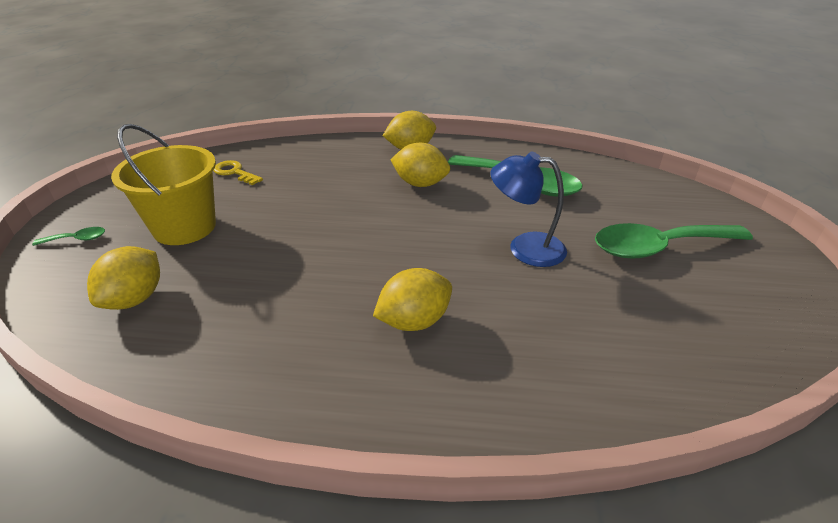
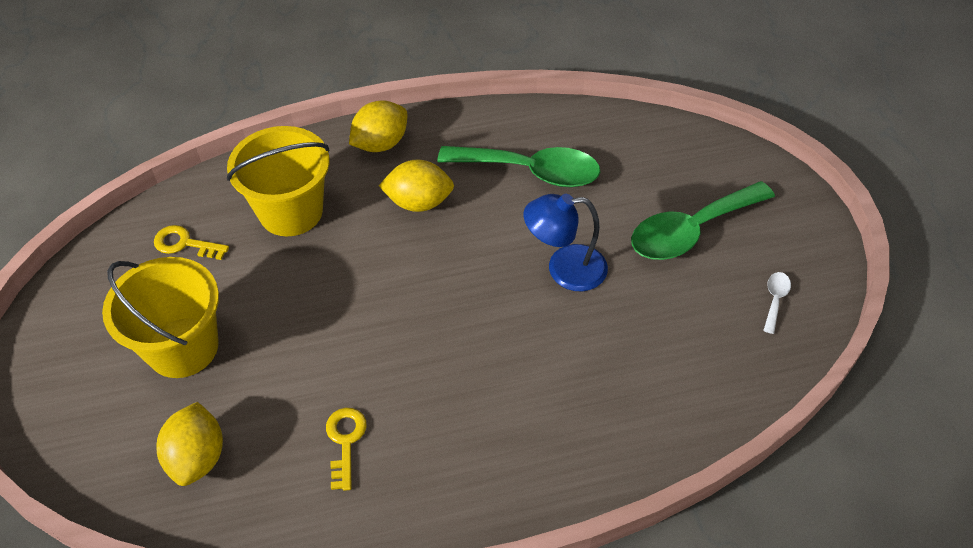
camera: 20 degrees left, 15 degrees up
(77, 239) = (66, 402): green spoon -> none
(260, 321) = (345, 441): none -> yellow key
(321, 170) = (291, 211): none -> yellow bucket
(414, 321) = (492, 394): yellow lemon -> none
(741, 318) = (775, 299): none -> white spoon

